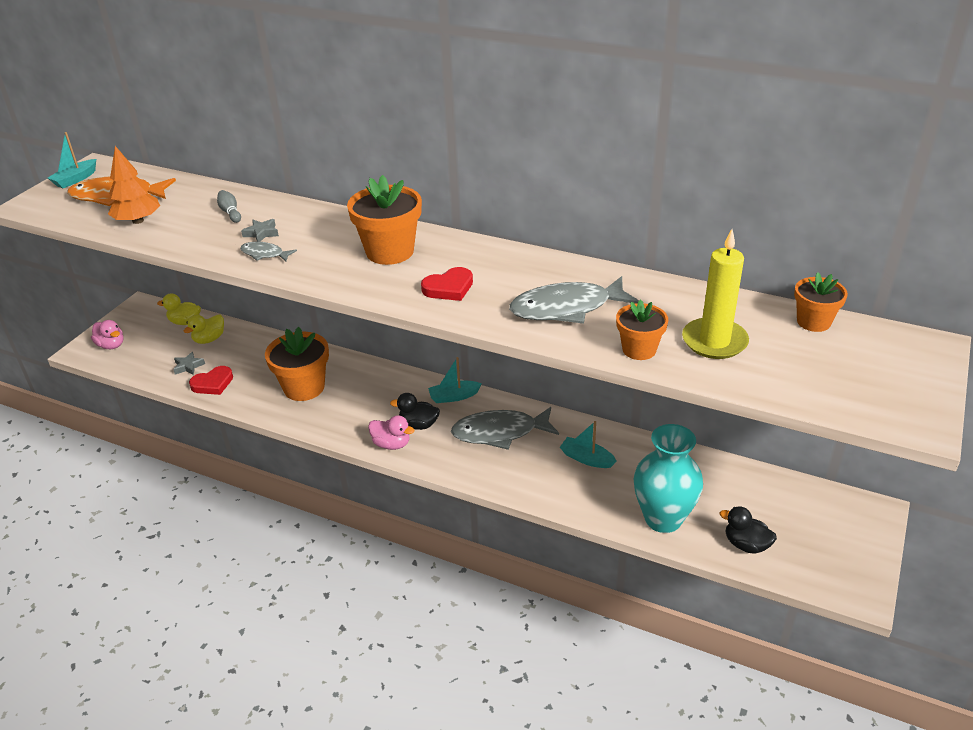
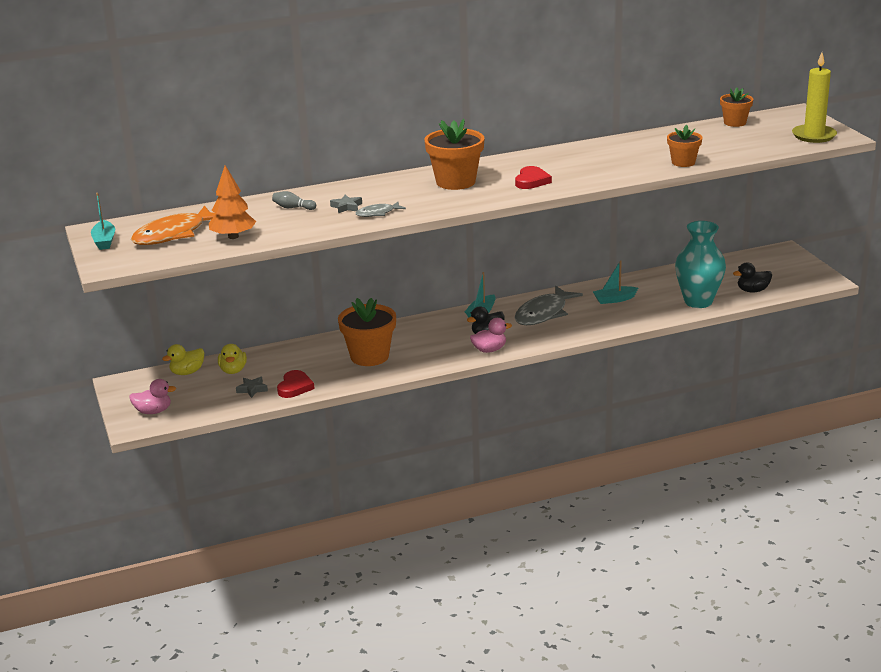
camera: 45 degrees left, 10 degrees down
(566, 308) = (613, 163): grey fish -> none
(714, 341) = (709, 146): yellow candle -> yellow candle (813, 136)

